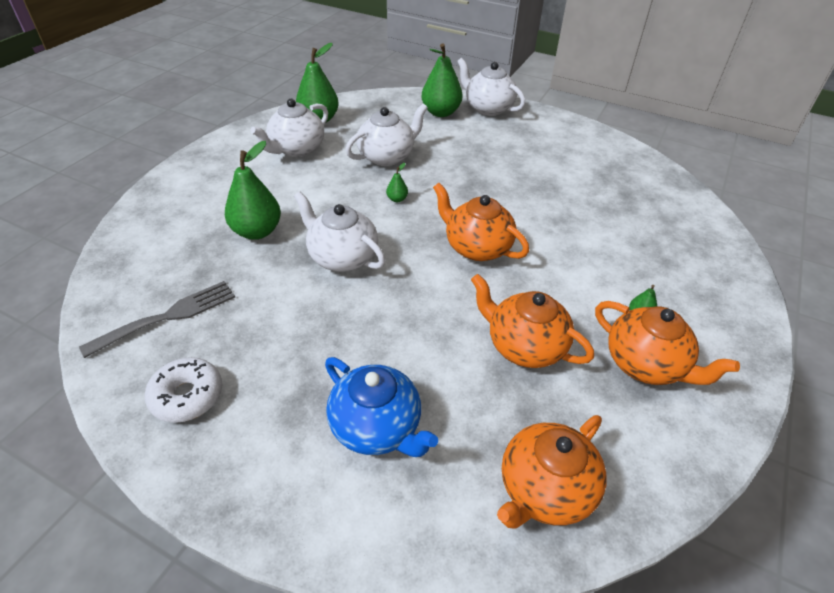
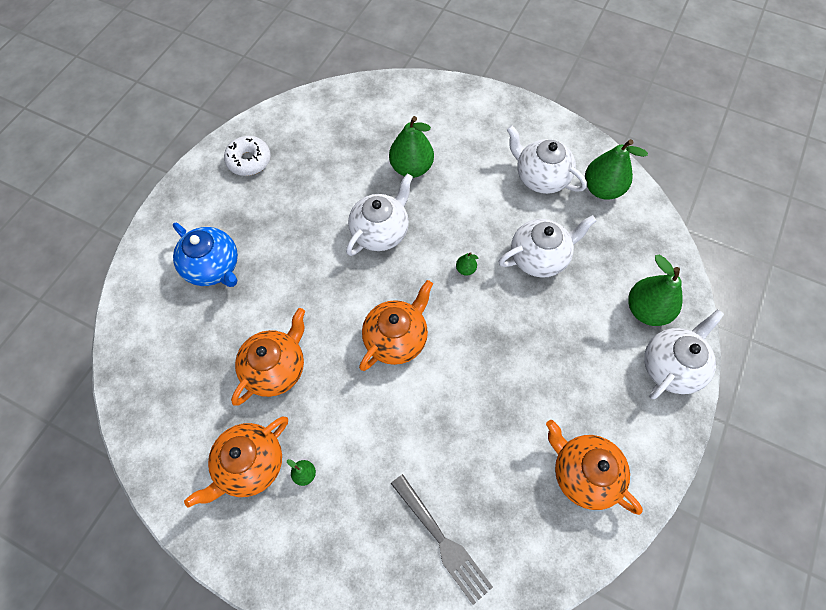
camera: 90 degrees right, 20 degrees up
(168, 316) = (317, 134): grey fork -> grey fork (442, 541)
(377, 427) = (213, 267): blue teapot -> blue teapot turned 90 degrees counterclockwise
(387, 156) = (539, 257): white teapot -> white teapot turned 75 degrees counterclockwise
(544, 490) = (154, 368): orange teapot -> orange teapot (583, 473)

